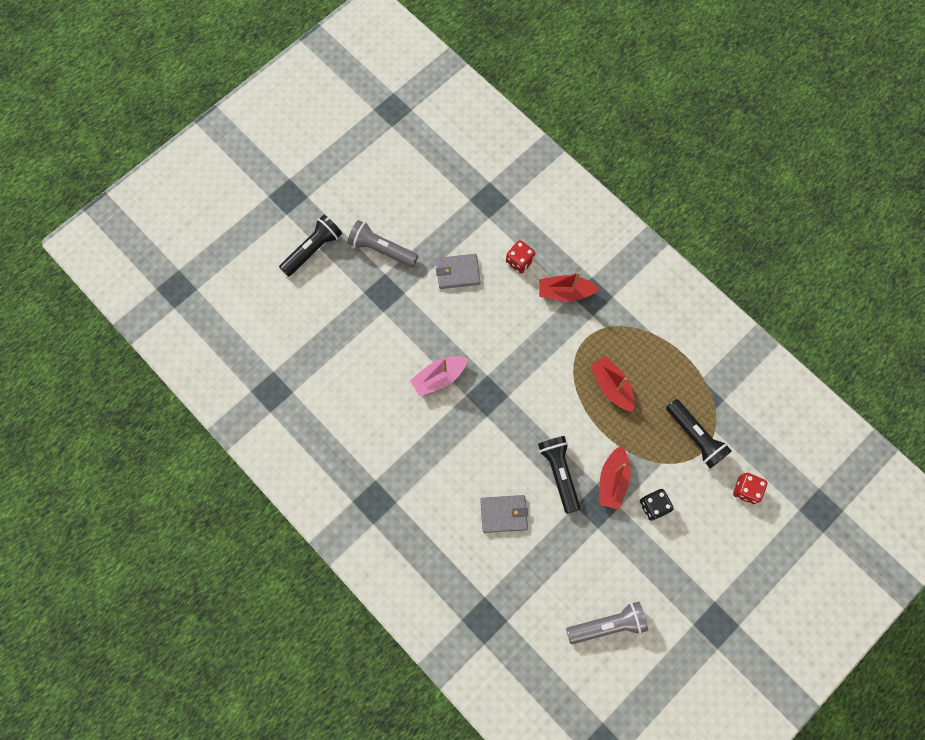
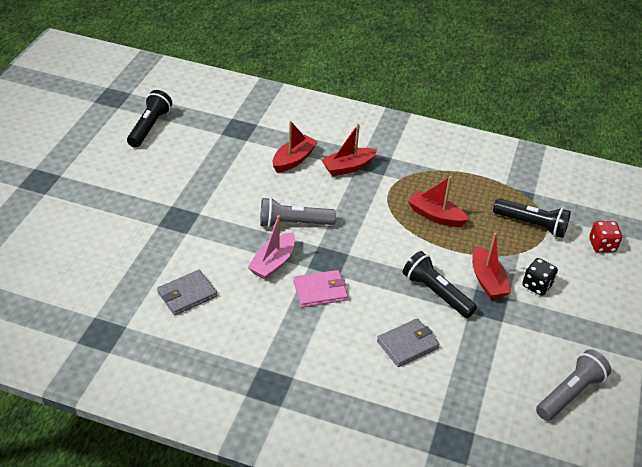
camera: 30 degrees left, 30 degrees down
(313, 249) = (87, 210): black flashlight -> black flashlight (149, 127)
(381, 249) = (158, 190): grey flashlight -> grey flashlight (293, 223)
(457, 272) = (241, 183): grey wallet -> grey wallet (187, 294)
(462, 426) = (320, 291): none -> pink wallet
(519, 261) = (293, 159): red dice -> red boat

